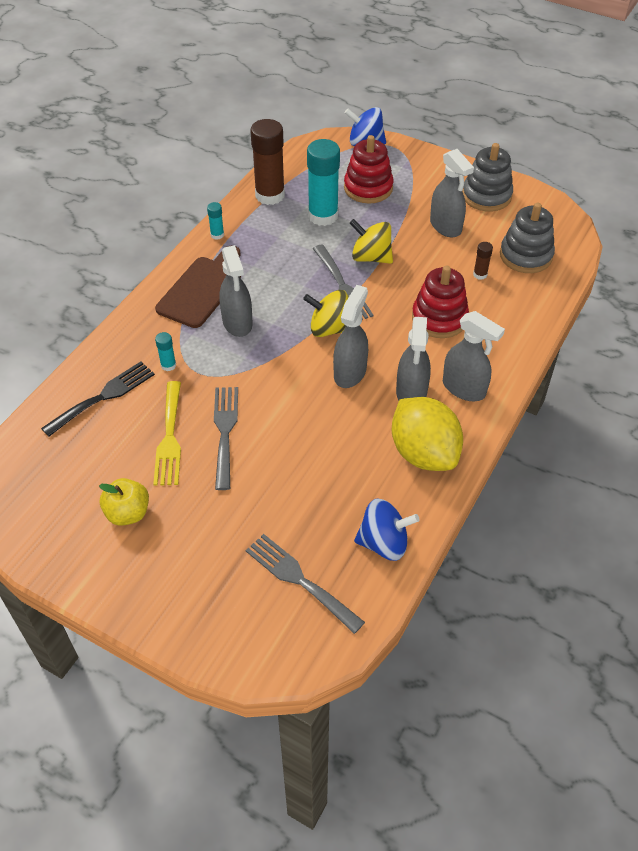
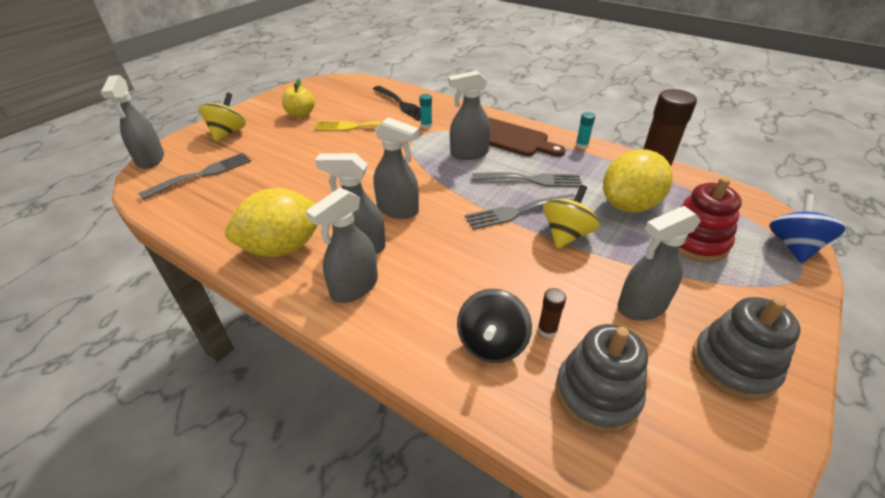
camera: 95 degrees right, 10 degrees down
(225, 432) = (353, 147): grey fork -> grey fork (532, 180)
(266, 666) = (150, 159): none -> grey spray bottle
(323, 216) = (629, 205): turquoise glue stick -> yellow lemon
(329, 328) = (457, 201): yellow spinning top -> yellow spinning top (228, 133)
(384, 543) = (204, 215): blue spinning top -> none
(439, 318) = (466, 280): red stacking toy -> none
(500, 303) = (492, 343): none -> black spinning top

